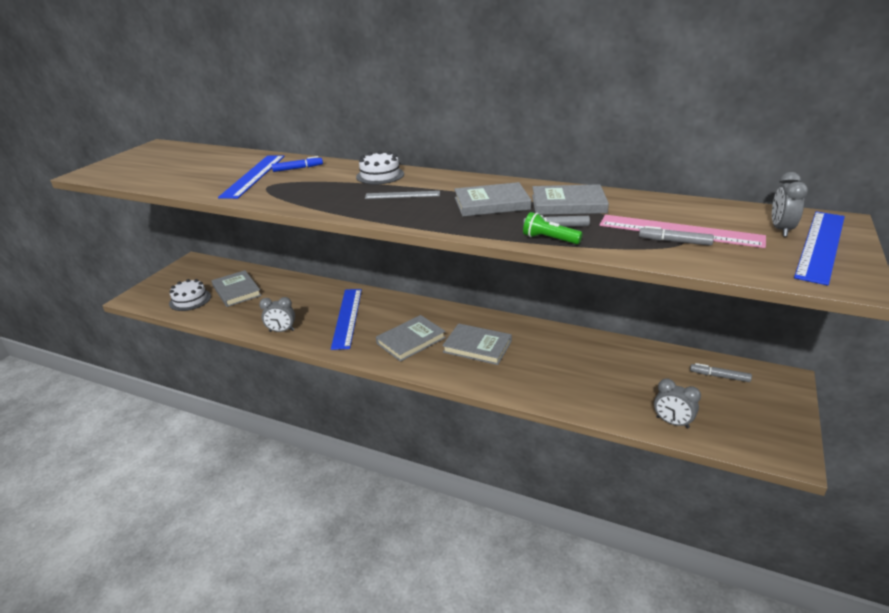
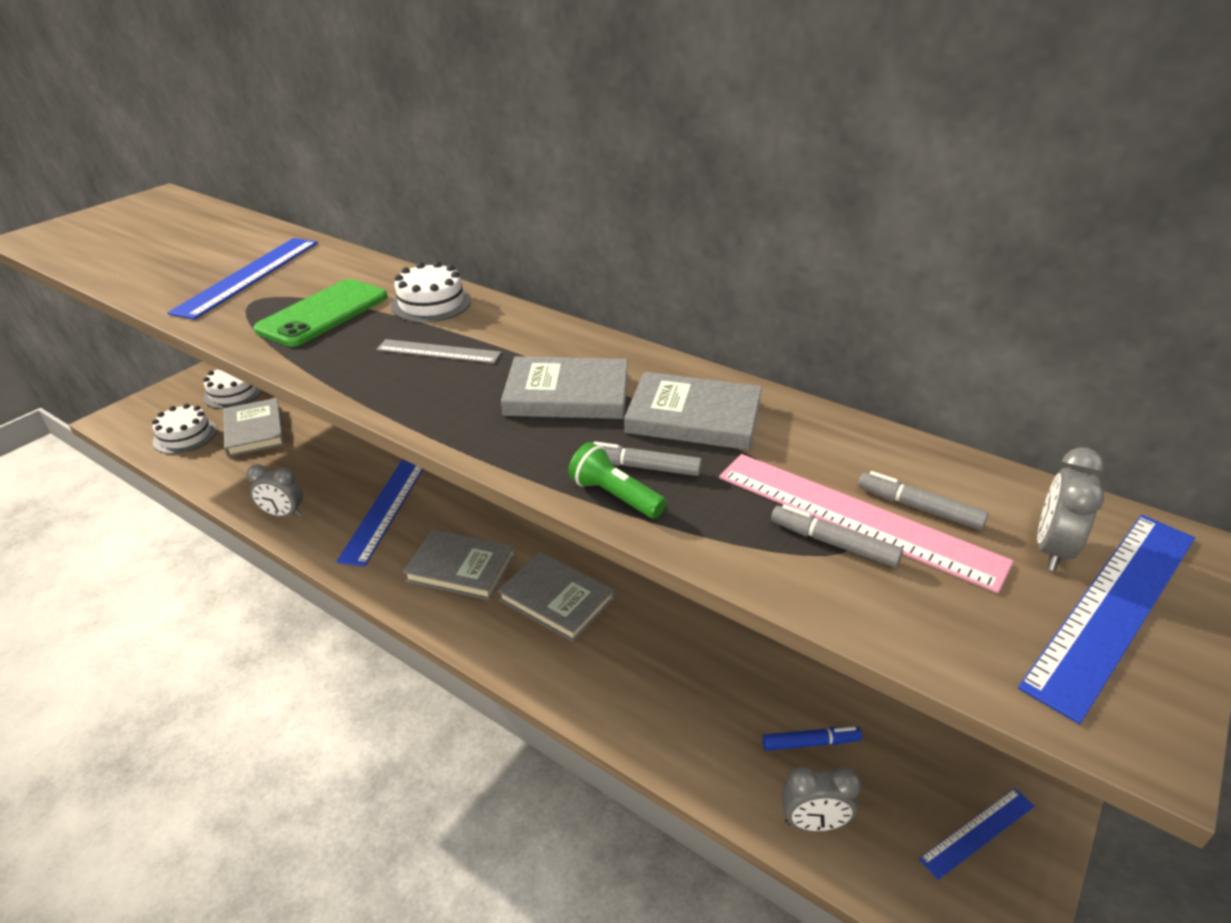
camera: 10 degrees right, 5 degrees up
(210, 273) = (233, 393): none -> white cake
(298, 168) = (320, 270): blue marker -> blue marker (810, 743)
(317, 187) = (323, 313): none -> green phone
(411, 340) = (461, 568): grey book -> grey book turned 45 degrees clockwise
(672, 422) = (813, 823): grey clock -> grey clock turned 45 degrees counterclockwise
(719, 376) = (933, 741): grey marker -> grey marker (919, 508)
(759, 411) = (977, 832): none -> blue ruler

